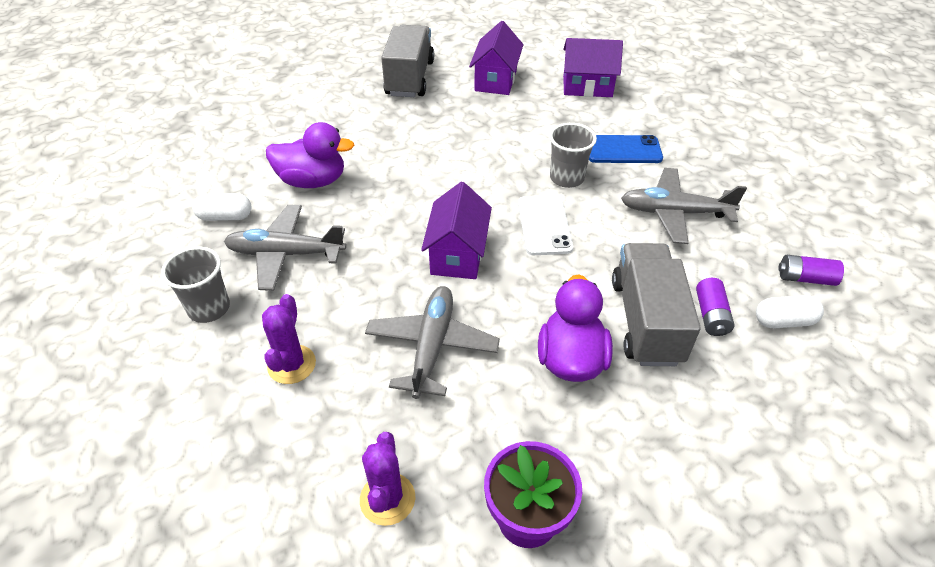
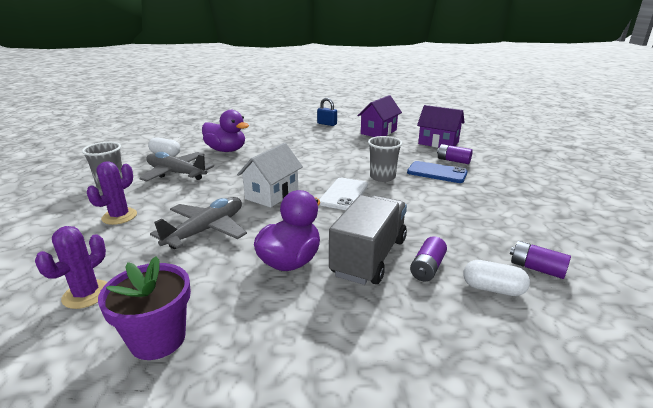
camera: 25 degrees right, 20 degrees down
(410, 78) = (327, 124): grey truck -> blue padlock
(457, 254) = (272, 194): purple house -> white house
(627, 120) = (453, 160): none -> purple battery
(674, 213) = (448, 208): grey plane -> none

